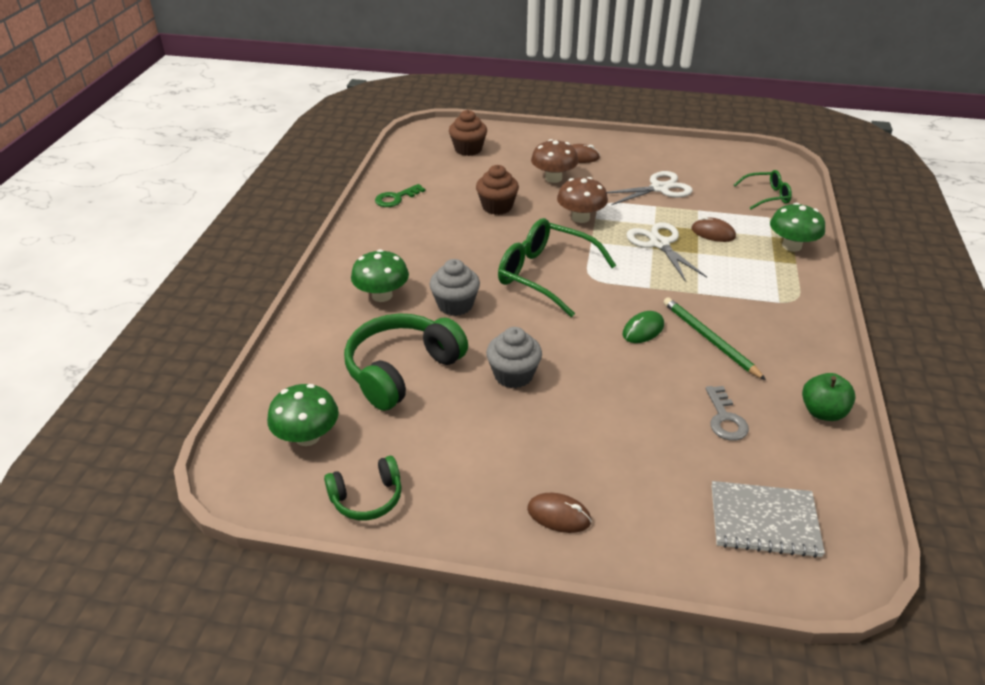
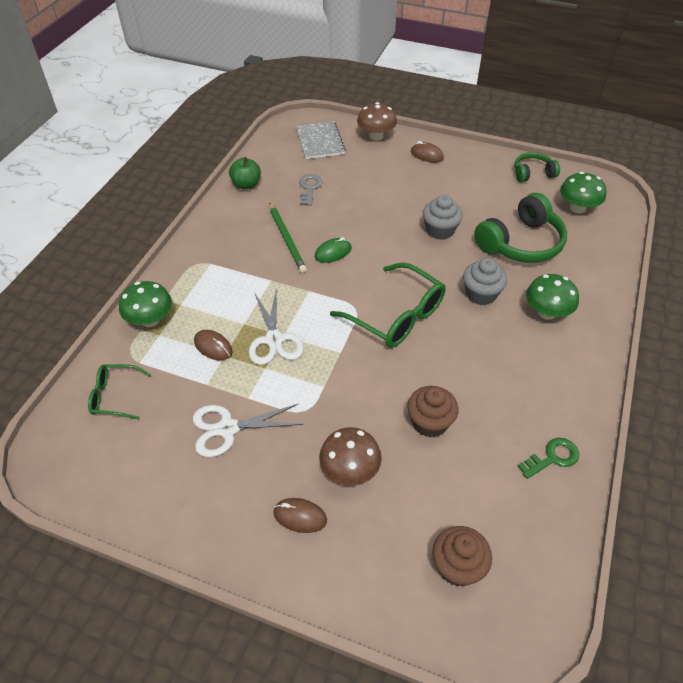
camera: 170 degrees left, 10 degrees up
(580, 218) = (339, 389): brown mushroom -> brown mushroom (376, 136)
(764, 521) = (320, 142): grey notebook -> grey notebook turned 60 degrees clockwise

